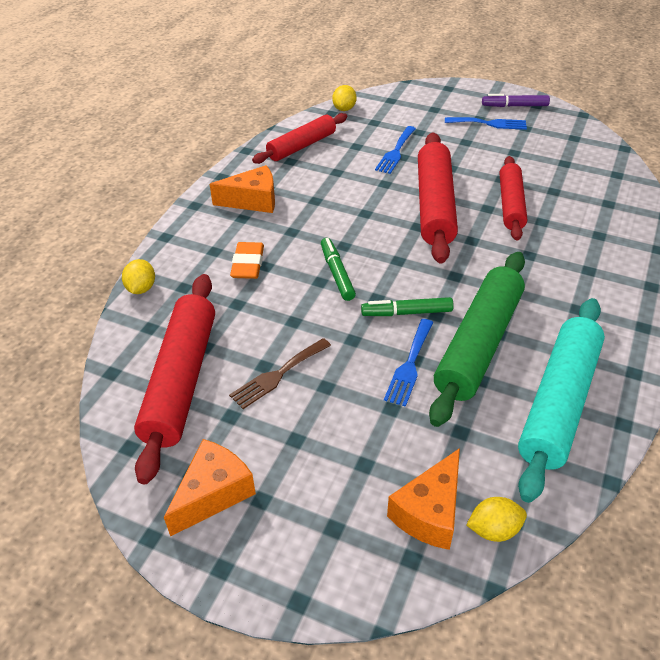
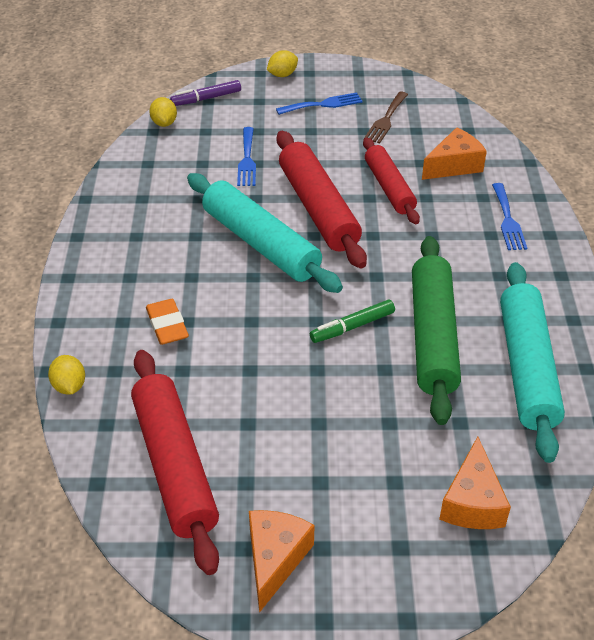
camera: 25 degrees left, 0 degrees up
(253, 201) = (129, 255): orange cheese -> orange cheese (454, 165)
(278, 375) = (267, 428): brown fork -> brown fork (386, 120)
(302, 146) = (144, 178): red rolling pin -> none
(337, 273) = (263, 308): green marker -> none
(367, 220) = (261, 243): none -> turquoise rolling pin
(409, 365) = (383, 377): blue fork -> blue fork (508, 220)
(493, 529) = (531, 496): yellow lemon -> yellow lemon (282, 75)
(514, 106) = (337, 78): purple marker -> purple marker (206, 98)

